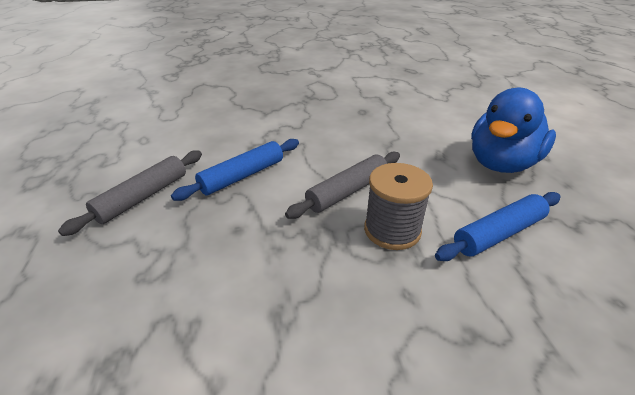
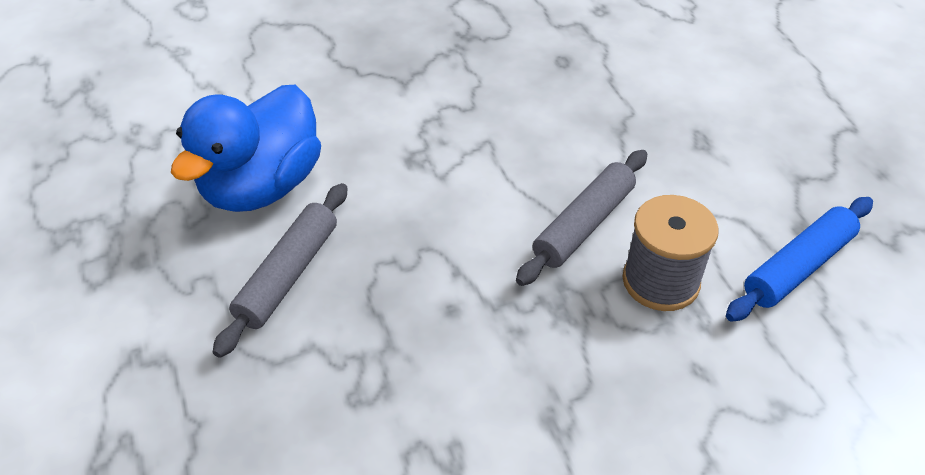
camera: 10 degrees left, 10 degrees up
(242, 176) = (420, 217): blue rolling pin -> none
(501, 164) = (790, 146): blue duck -> blue duck (262, 186)

